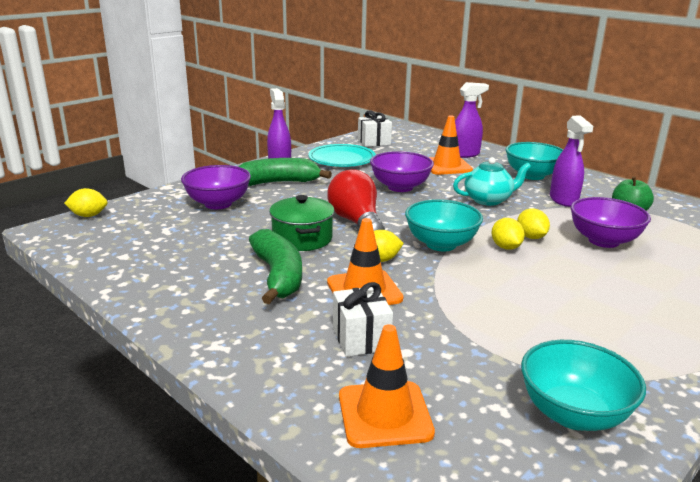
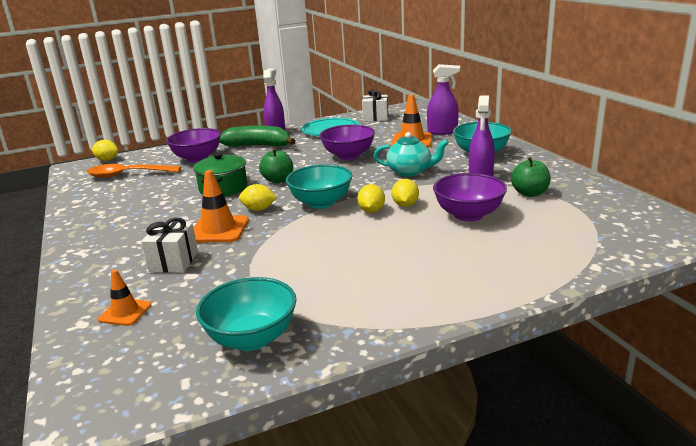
camera: 25 degrees right, 0 degrees up
(147, 233) = (127, 175): none -> orange spoon
(278, 276) = (174, 212): green banana -> none
(356, 222) = (278, 180): red light bulb -> green apple
(384, 414) = (125, 312): orange traffic cone -> orange traffic cone, size x0.61

